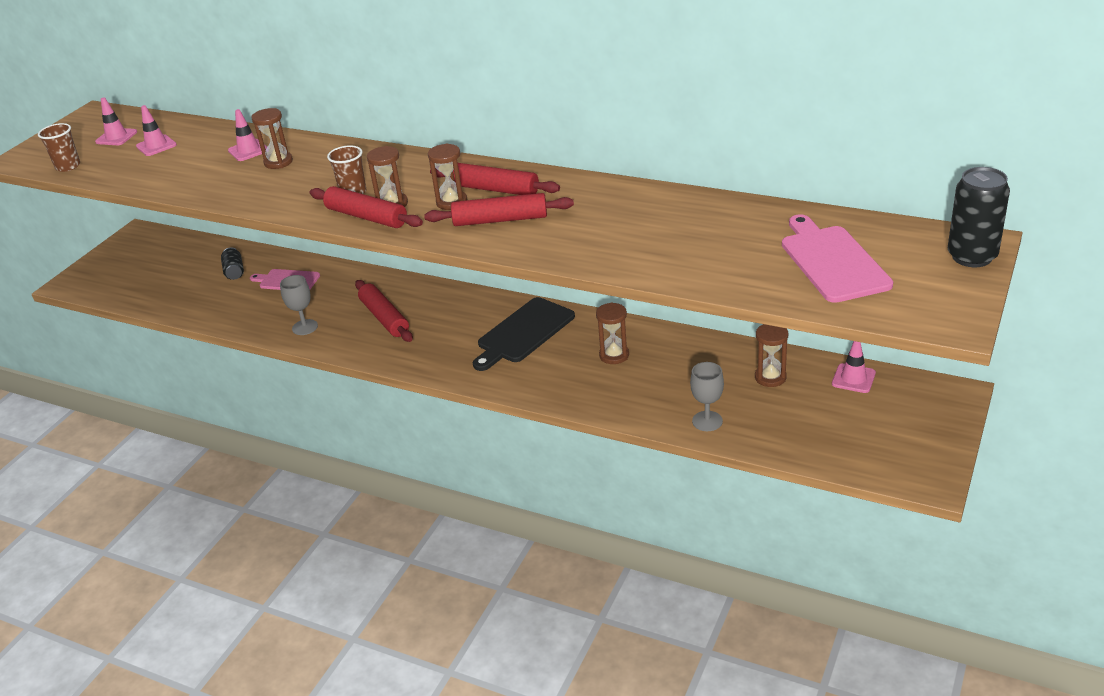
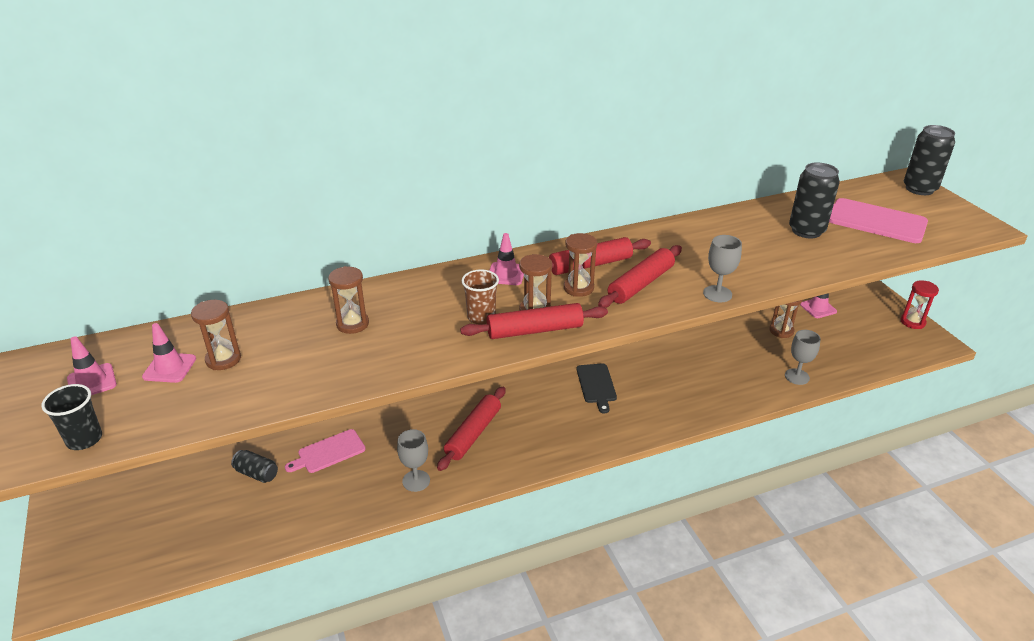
camera: 50 degrees left, 0 degrees up
(68, 166) = (84, 439): brown cup -> black cup
(248, 150) = (297, 327): pink traffic cone -> pink traffic cone (506, 274)
(384, 318) = (473, 433): red rolling pin -> red rolling pin turned 75 degrees counterclockwise
(523, 333) = (596, 385): black cutting board -> black cutting board, size x0.64
(541, 254) = (717, 294): none -> grey goblet
(614, 355) = (678, 367): brown hourglass -> brown hourglass (223, 359)
(738, 242) = (806, 231): none -> black can
(942, 446) = (912, 322): none -> red hourglass

